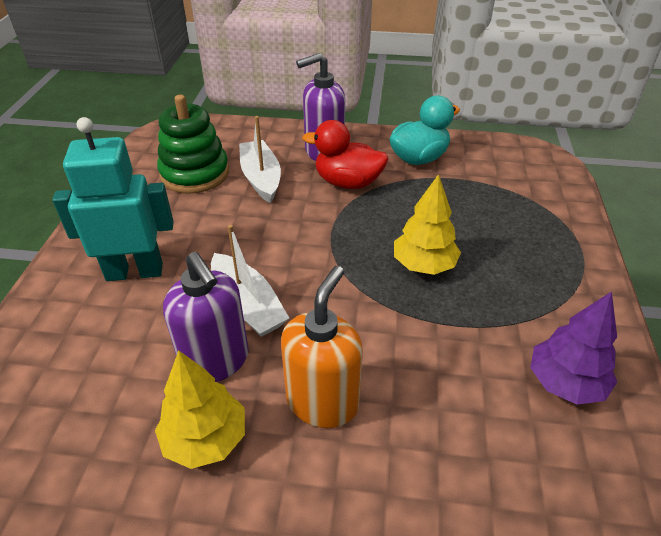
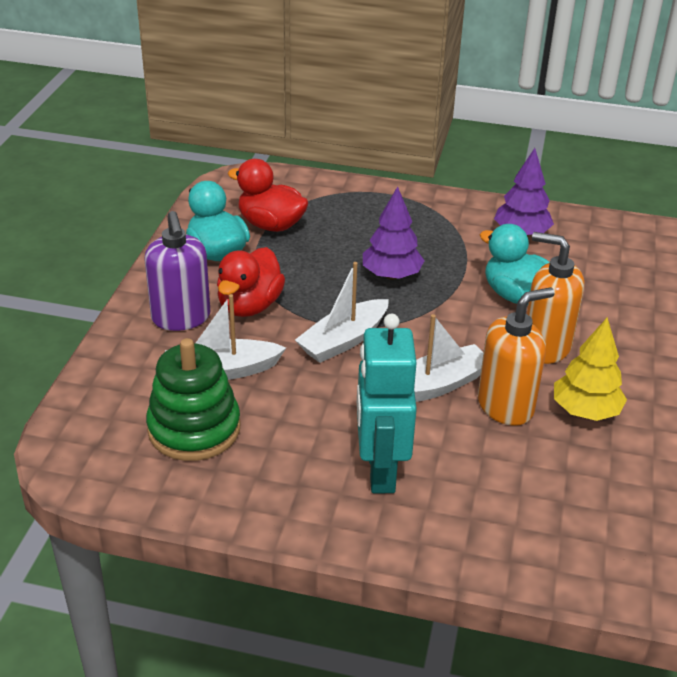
camera: 85 degrees left, 5 degrees down
(216, 361) = (506, 406): purple soap dispenser -> orange soap dispenser
(309, 239) = (343, 341): none -> white boat
(419, 375) = (516, 296): none -> turquoise duck
(423, 265) = (391, 275): yellow tree -> purple tree
(476, 182) = (271, 225): none -> red duck

